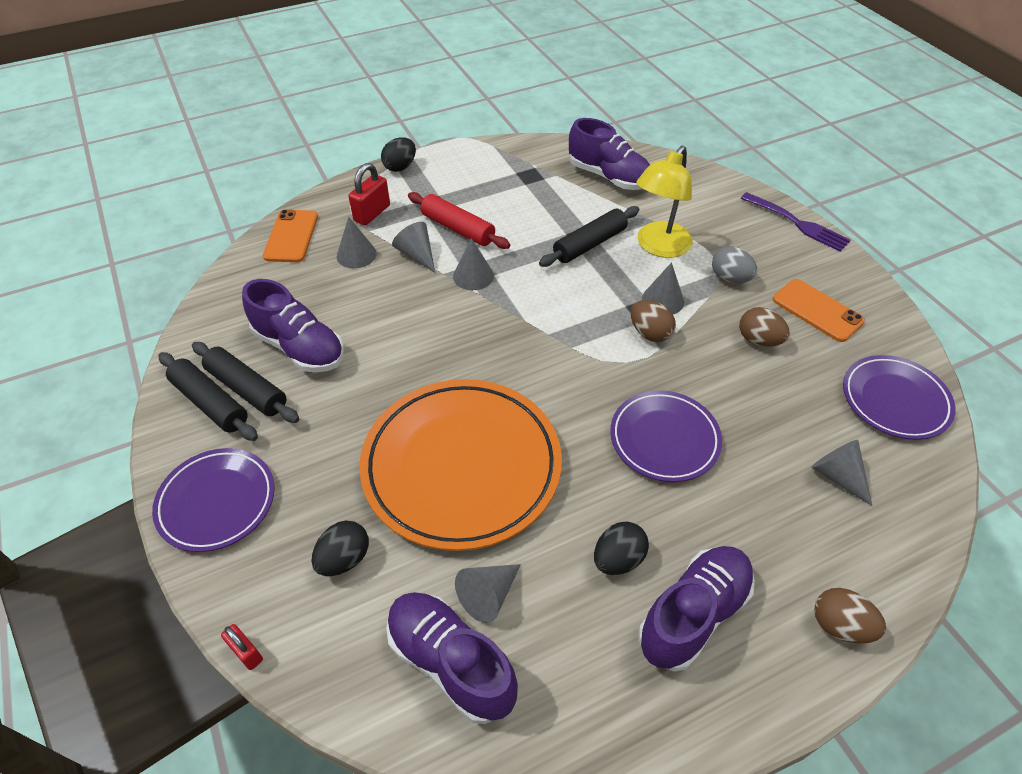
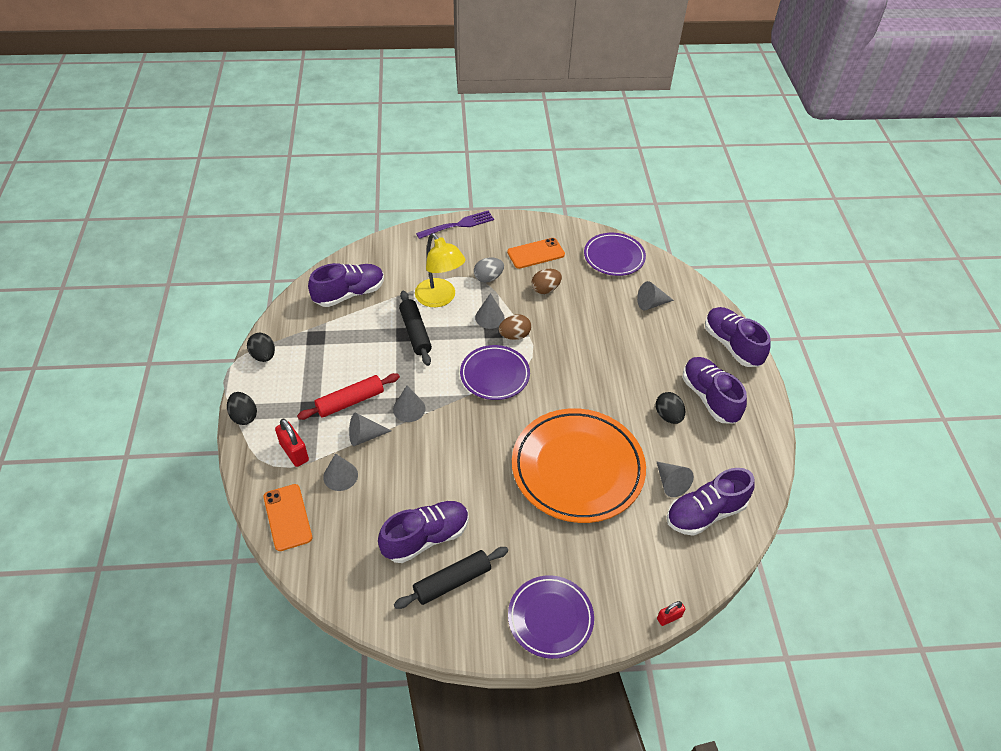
camera: 70 degrees left, 0 degrees up
(210, 403) = (455, 610): black rolling pin -> none
(291, 236) = (287, 517): orange phone -> orange phone turned 45 degrees clockwise
(344, 559) = (622, 550): black egg -> black egg (263, 356)
(664, 439) = (598, 363): purple plate -> purple plate (494, 375)
(840, 625) = (732, 345): brown egg -> purple shoe

